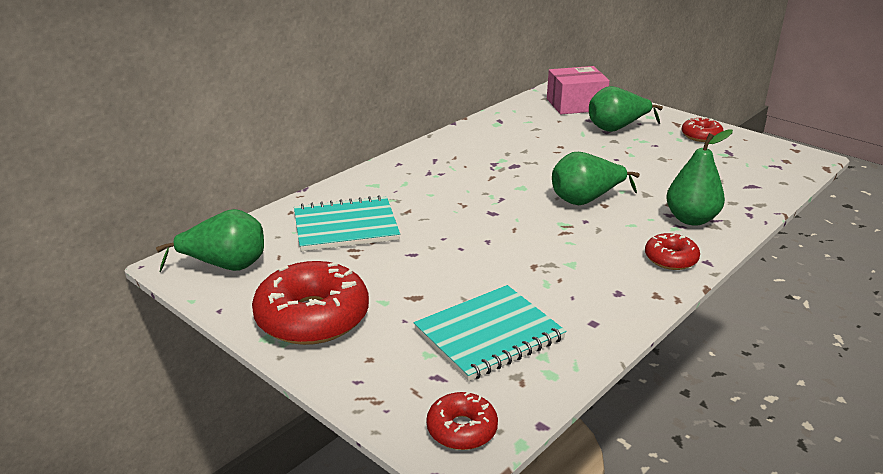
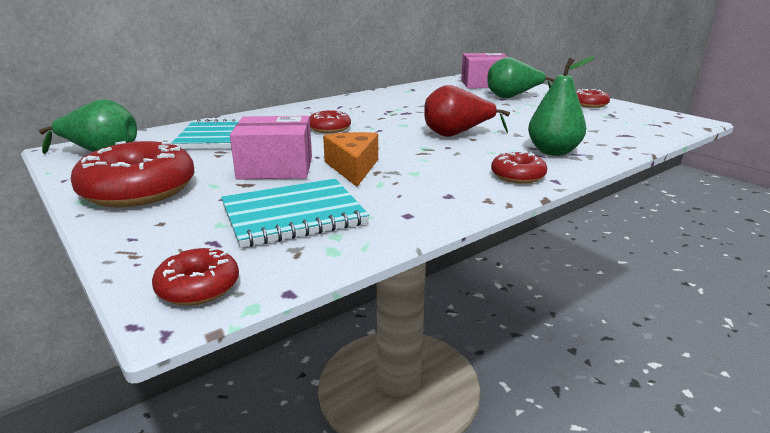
camera: 10 degrees right, 5 degrees down
(429, 270) = (275, 168): none -> pink box
(447, 201) = (329, 129): none -> red donut
(507, 262) = (353, 167): none -> orange cheese
(586, 200) = (457, 135): green pear -> red pear

